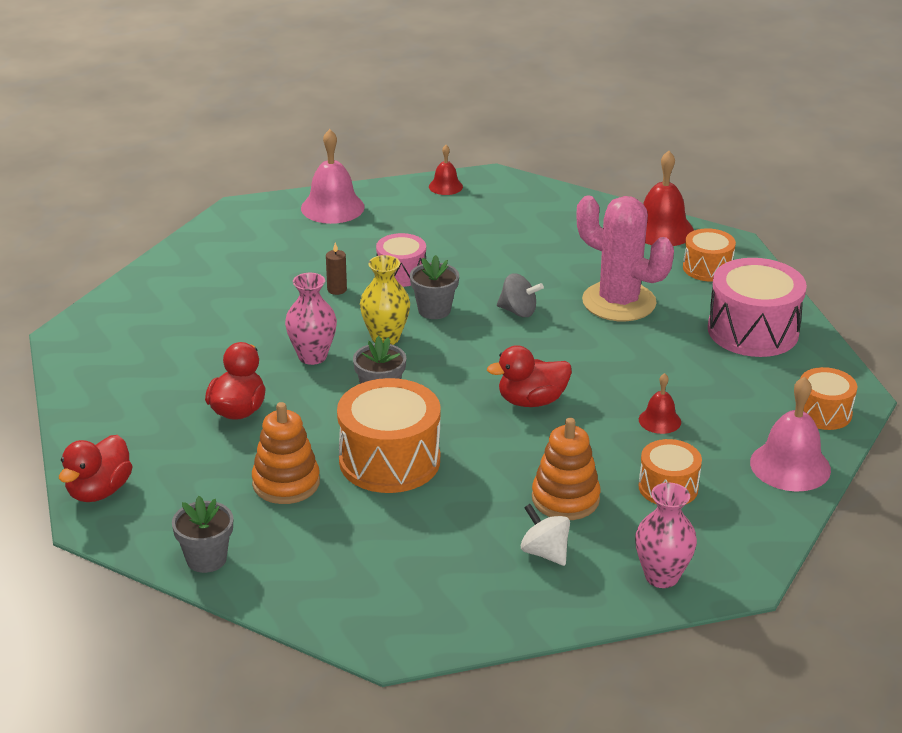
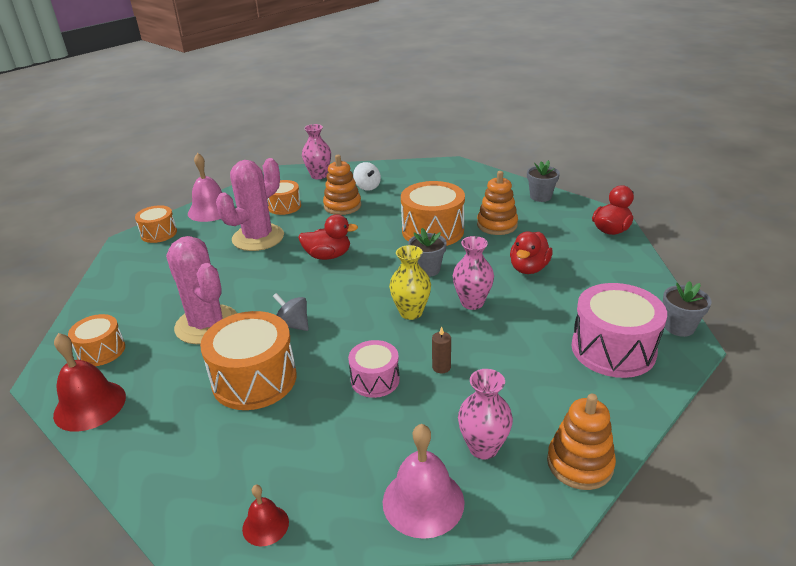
camera: 165 degrees left, 0 degrees up
(207, 238) = (579, 463): none -> orange stacking toy
(288, 239) = (483, 448): none -> pink vase
(434, 310) = (361, 334): grey flower pot -> grey flower pot (679, 327)
(522, 262) = (254, 379): none -> orange drum
(659, 420) = (258, 238): red bell -> pink cactus
(753, 331) = (135, 289): pink drum -> pink drum (613, 349)

